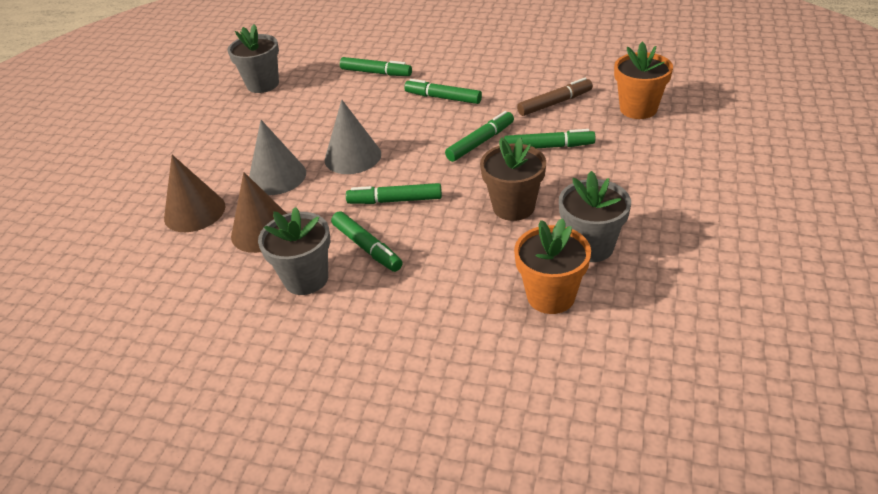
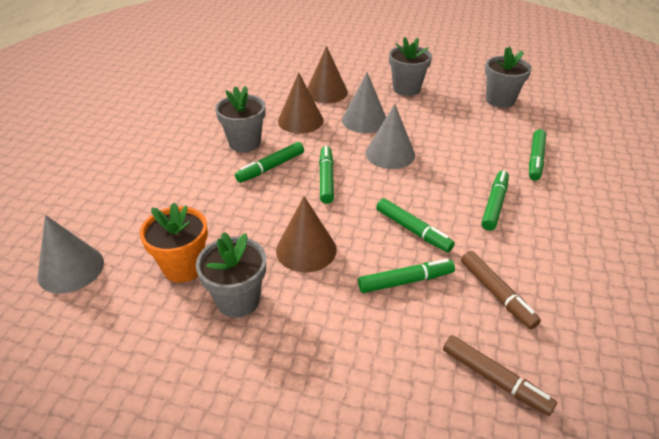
camera: 85 degrees right, 0 degrees up
(212, 145) = (406, 89): none -> grey flower pot
(513, 207) = (306, 249): brown flower pot -> brown cone
(548, 147) = (405, 281): green marker -> green marker turned 105 degrees counterclockwise
(569, 405) = (71, 269): none -> grey cone
(638, 109) = (494, 379): orange flower pot -> brown marker

